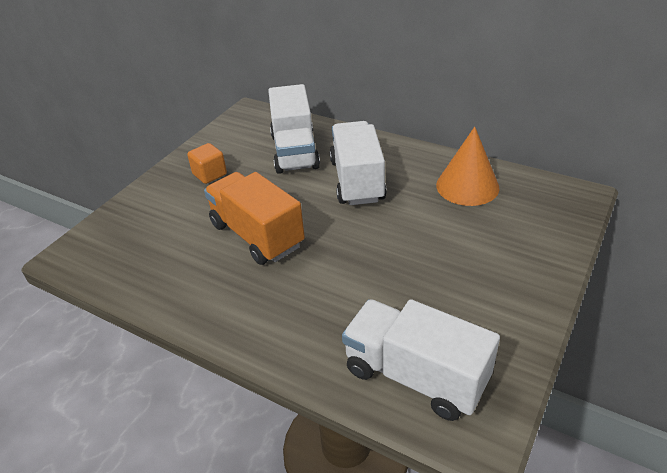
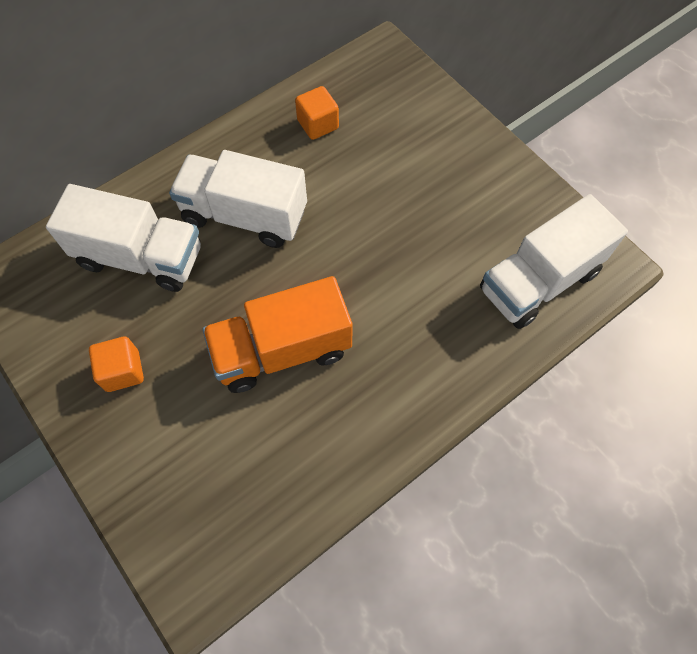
camera: 70 degrees left, 25 degrees up
(467, 186) = (318, 124): orange cone -> orange cube

